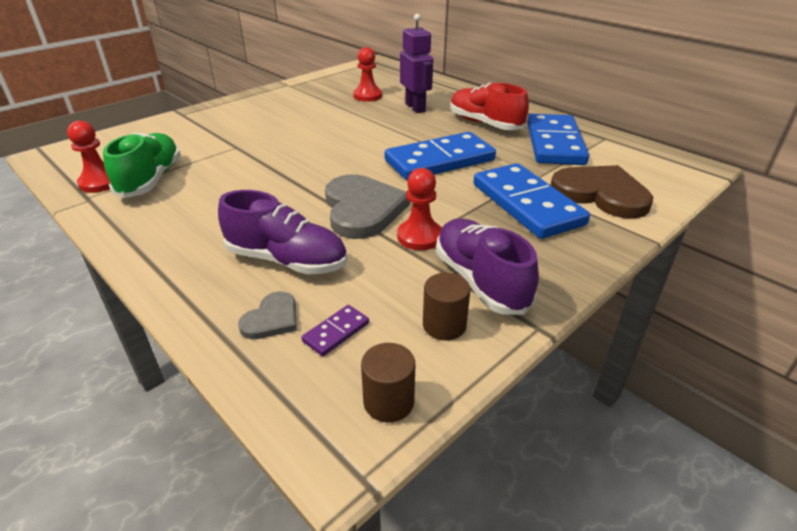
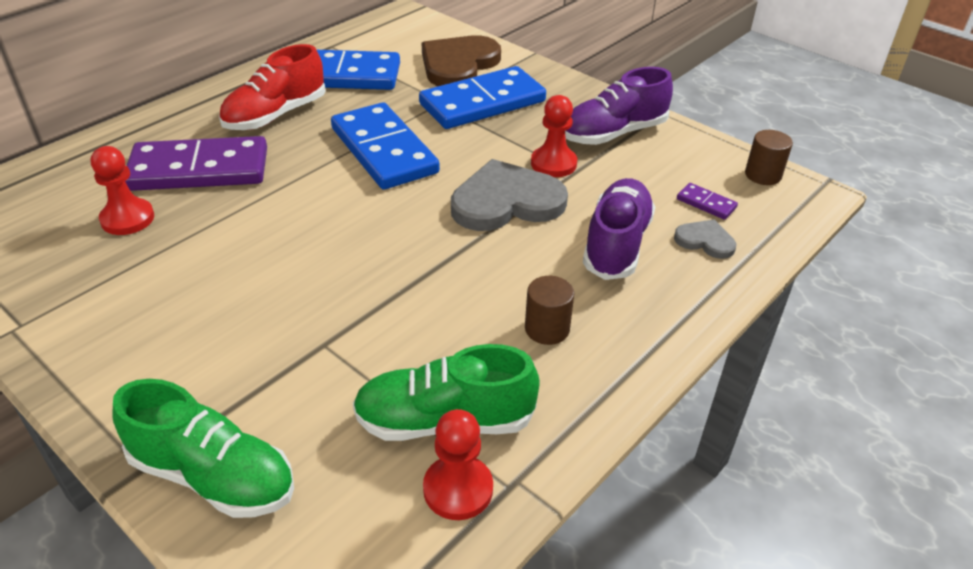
camera: 95 degrees left, 5 degrees up
(165, 127) = (213, 476): none -> green shoe
(415, 108) = (199, 169): purple robot -> purple domino
(444, 325) = (675, 152): brown cylinder -> brown cylinder (547, 329)

